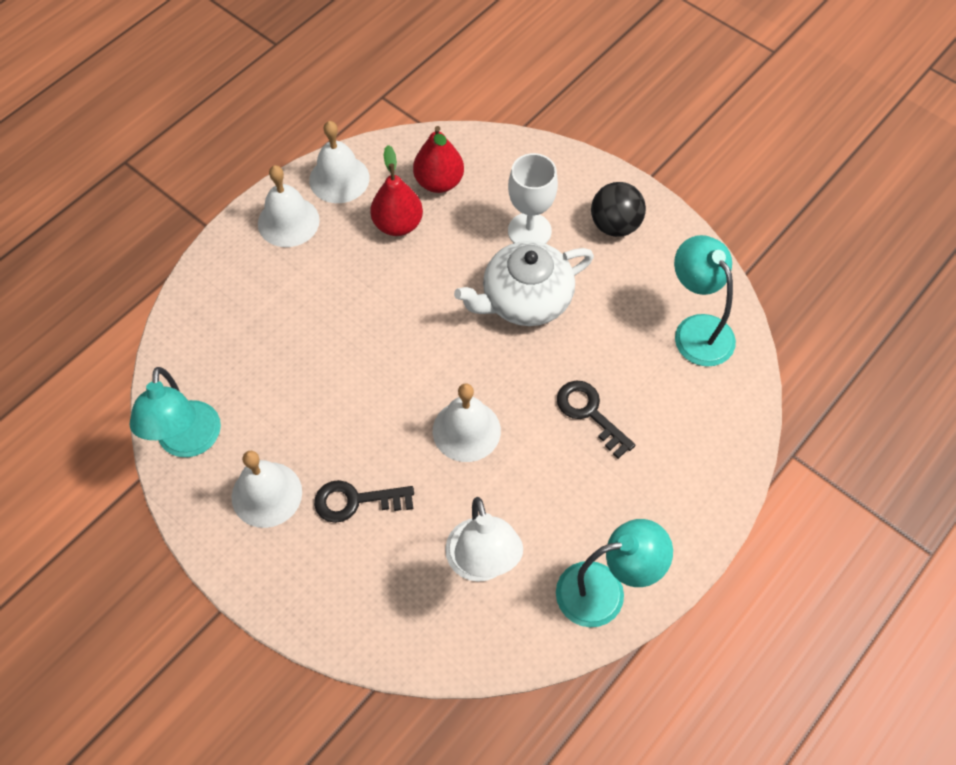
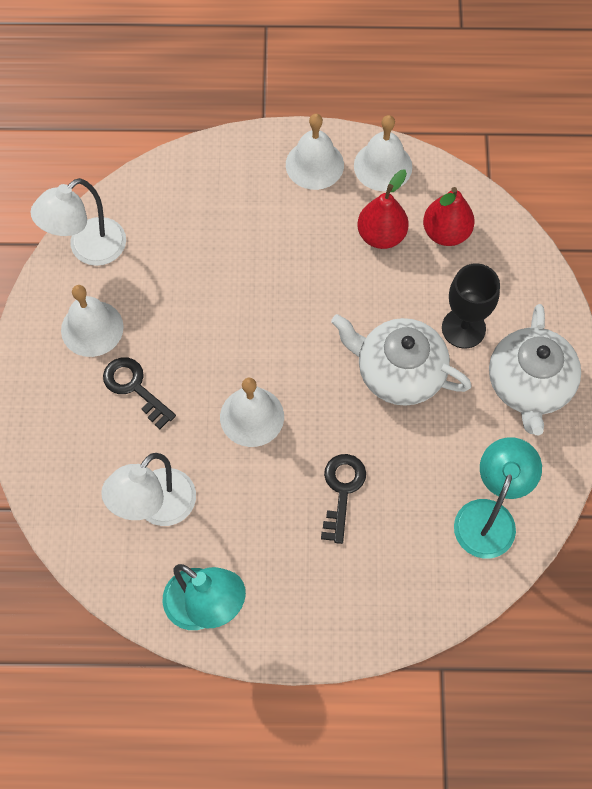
camera: 50 degrees right, 5 degrees up
(188, 442) = (88, 249): turquoise lamp -> white lamp
(529, 231) = (463, 328): white goblet -> black goblet
(615, 225) = (529, 385): black ball -> white teapot

